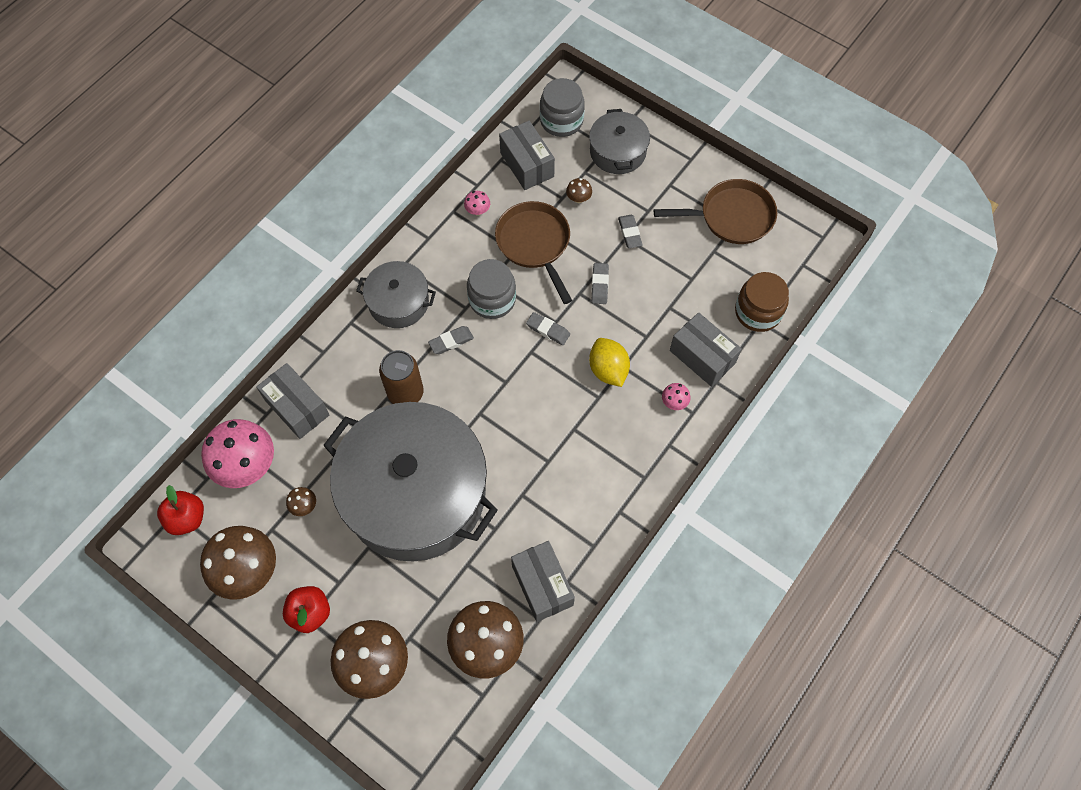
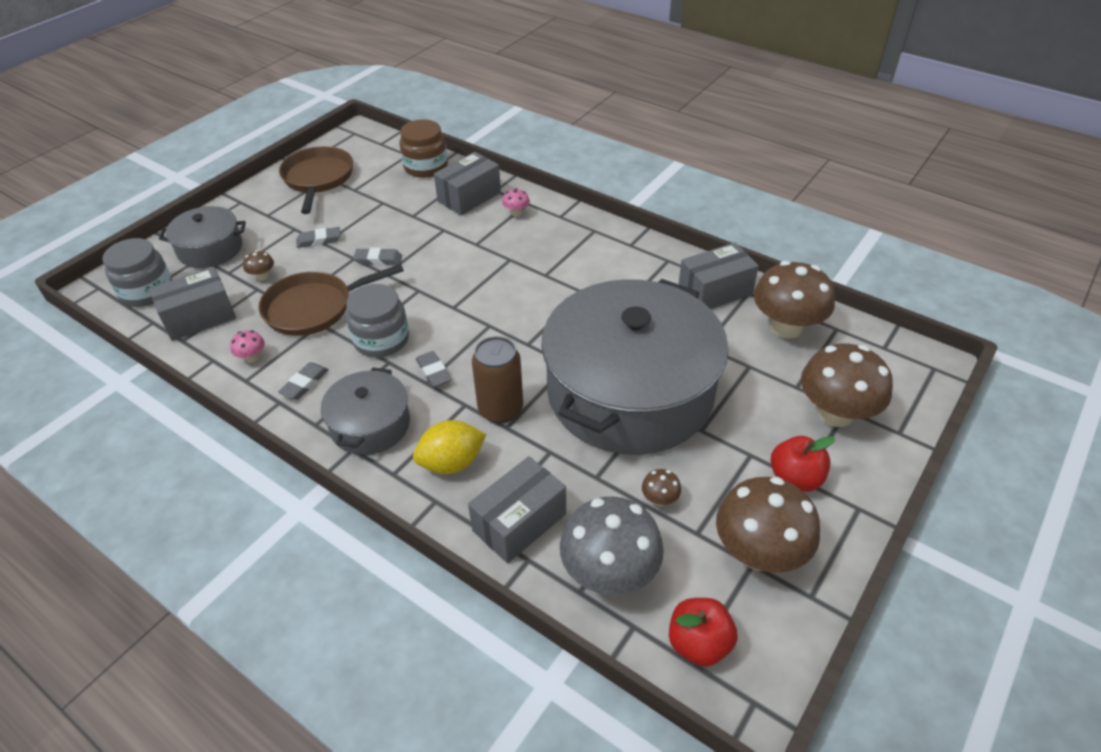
camera: 90 degrees left, 20 degrees down
(247, 466) = (609, 573): pink mushroom -> grey mushroom
(548, 330) = (428, 295): grey eraser -> grey eraser (304, 384)
(608, 370) = (479, 253): yellow lemon -> yellow lemon (452, 463)

